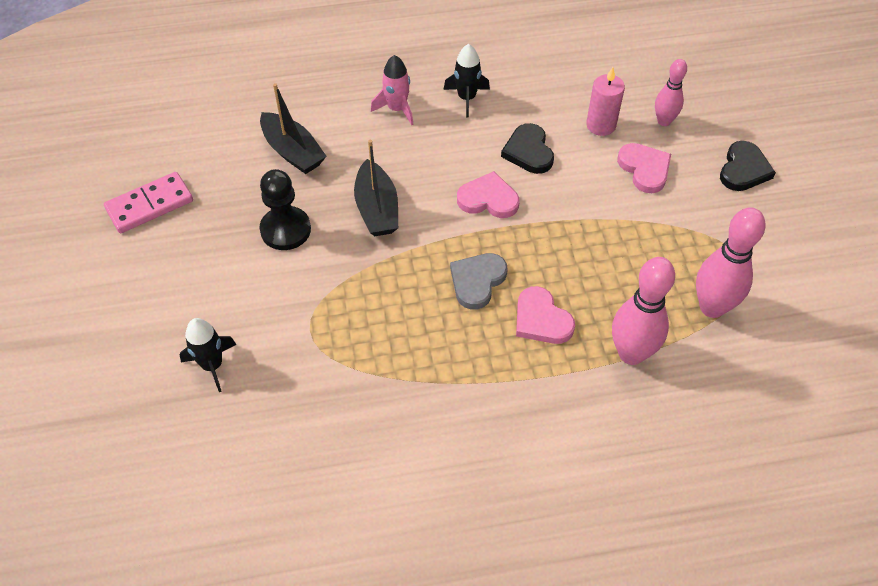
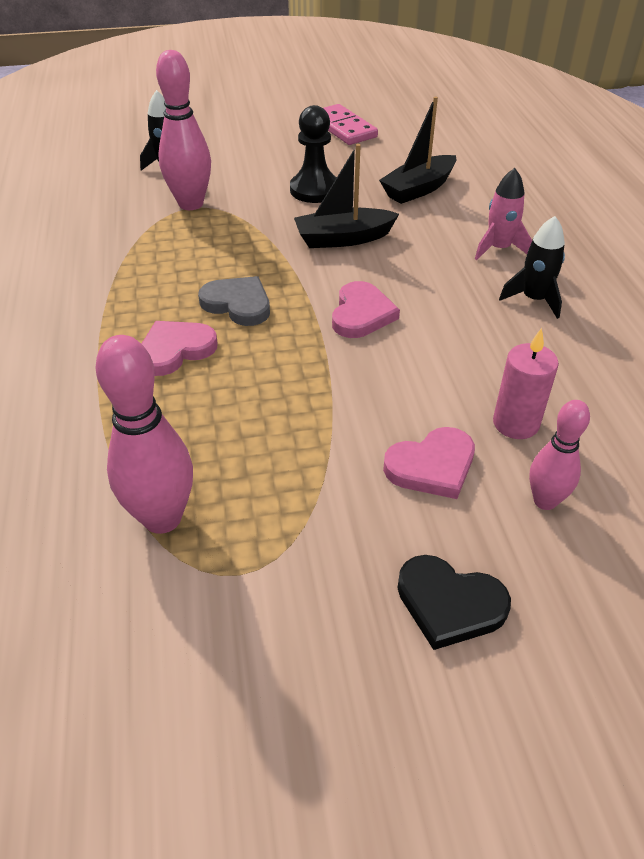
camera: 90 degrees right, 10 degrees down
(528, 151) = (447, 349): black heart -> none
(631, 353) = (107, 424): pink bowling pin -> pink bowling pin (191, 204)

